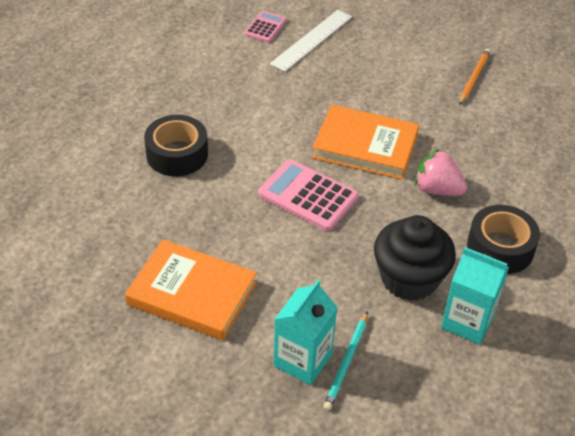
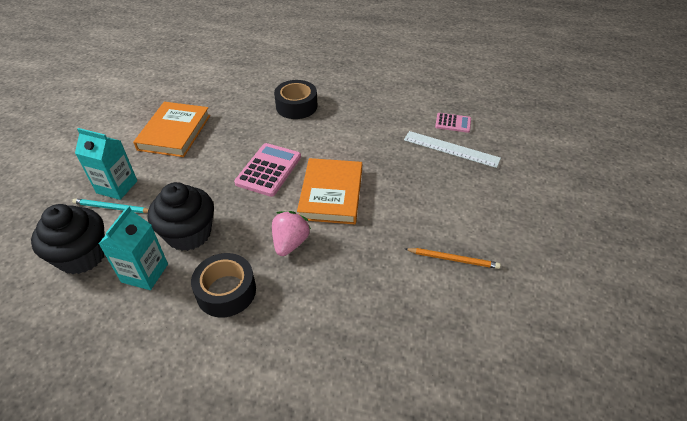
camera: 80 degrees right, 0 degrees up
(432, 389) = (82, 256): none -> black cupcake

